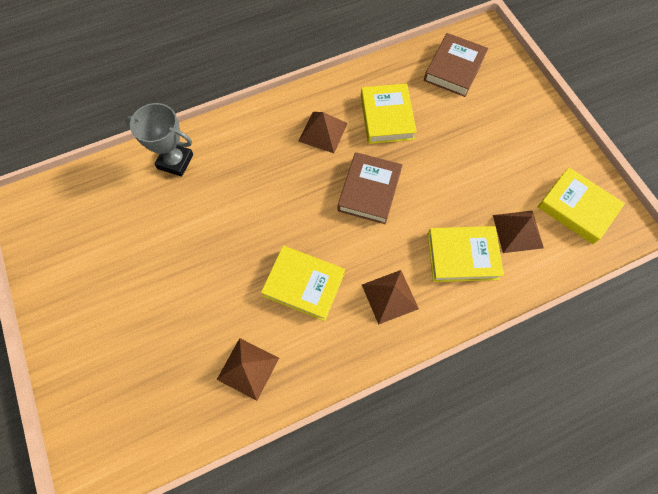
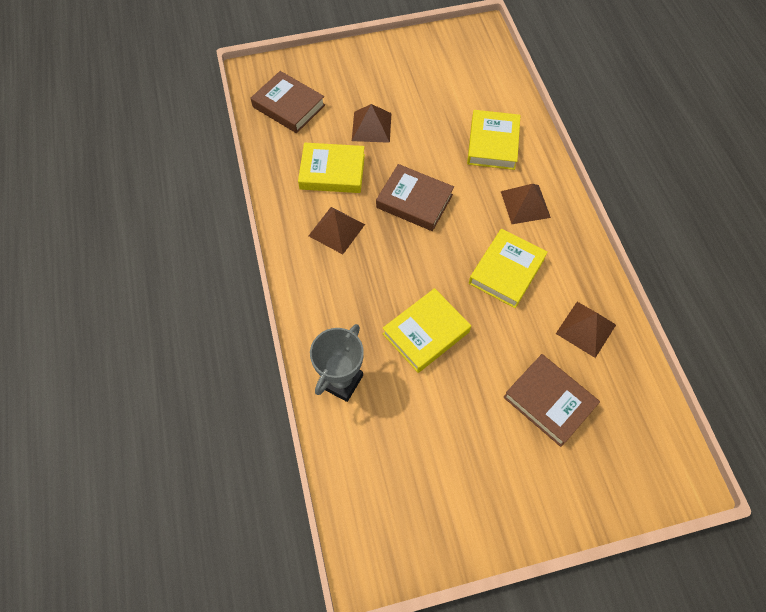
camera: 80 degrees left, 5 degrees down
(166, 336) = (549, 401): none -> brown book
(518, 231) = (474, 100): brown pyramid -> brown pyramid (371, 126)
(577, 208) = (459, 56): yellow book -> yellow book (426, 333)

